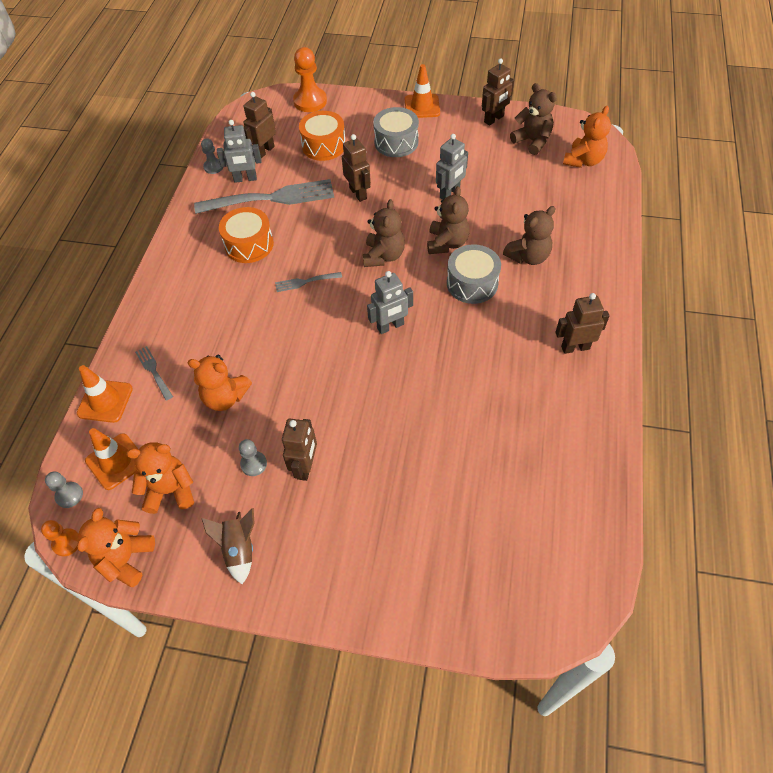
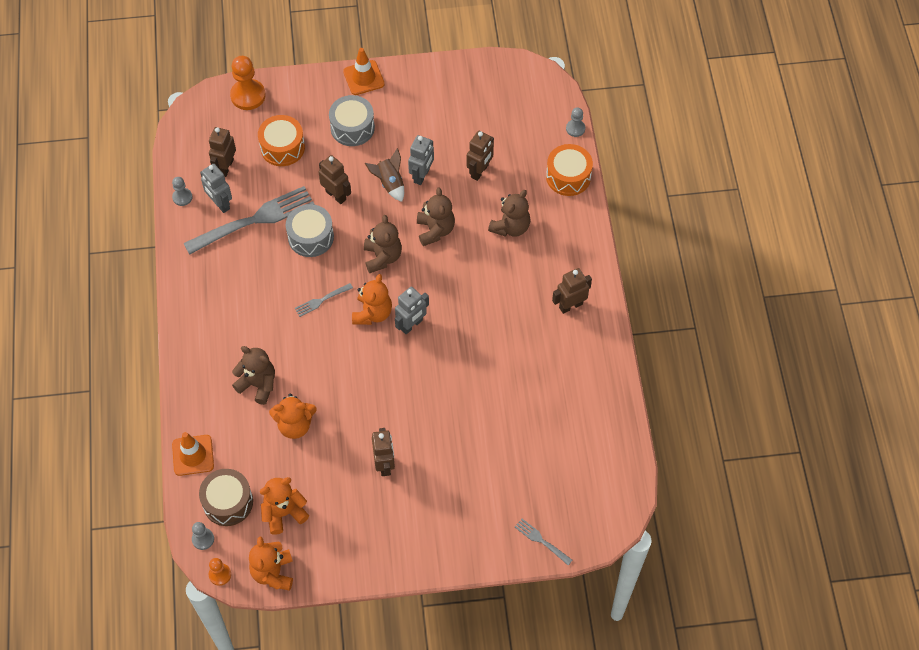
camera: 20 degrees left, 5 degrees up
(116, 461) = (228, 502): orange traffic cone -> brown drum
(154, 371) = (223, 418): grey fork -> grey fork (542, 541)
(239, 549) = (358, 541): brown rocket -> brown rocket (389, 183)
(245, 179) = (220, 204): grey robot -> grey robot turned 75 degrees clockwise
(249, 244) = (254, 275): orange drum -> orange drum (568, 177)
(253, 464) = (342, 474): grey pawn -> grey pawn (575, 129)
(472, 283) = (469, 266): grey drum -> grey drum (311, 237)
(494, 119) = (439, 79): brown robot -> brown robot (480, 171)
(532, 141) = (482, 97): brown teddy bear -> brown teddy bear (258, 384)
(583, 161) = (535, 110): orange teddy bear -> orange teddy bear (372, 313)

